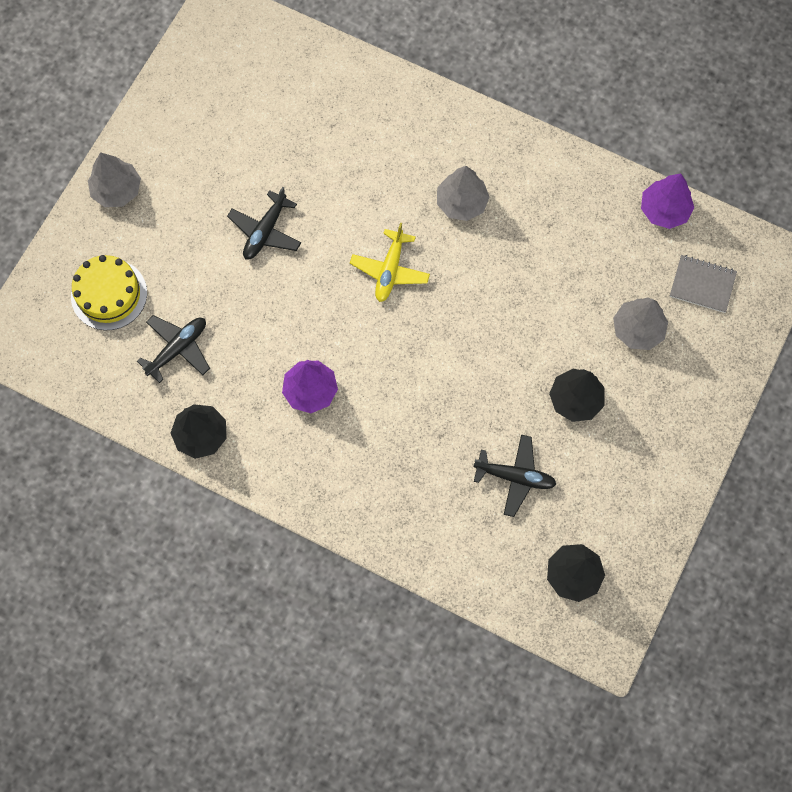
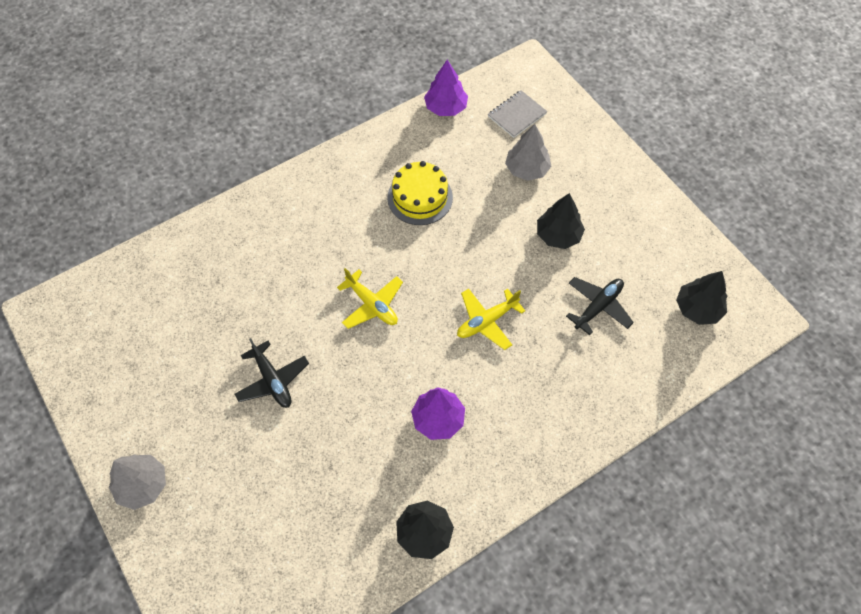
camera: 60 degrees left, 10 degrees down
(109, 294) = (238, 546): yellow cake -> yellow cake (420, 197)
(178, 349) = (331, 511): black plane -> none
(435, 381) = (487, 321): none -> yellow plane
(461, 202) = (350, 226): grey tree -> none

